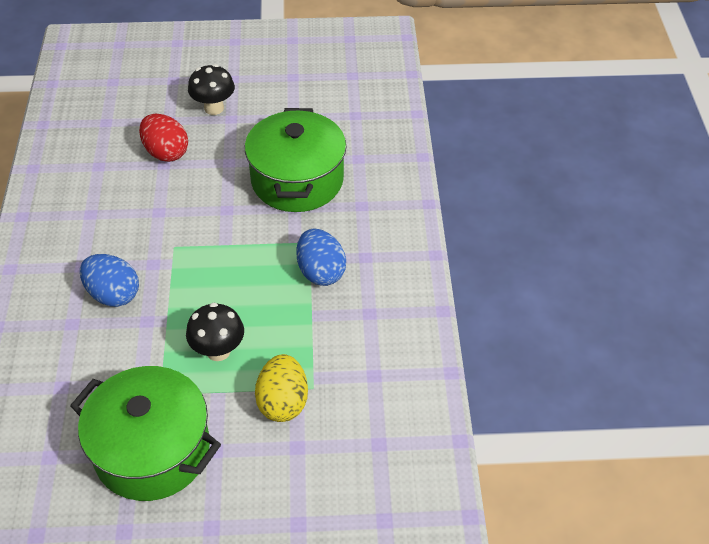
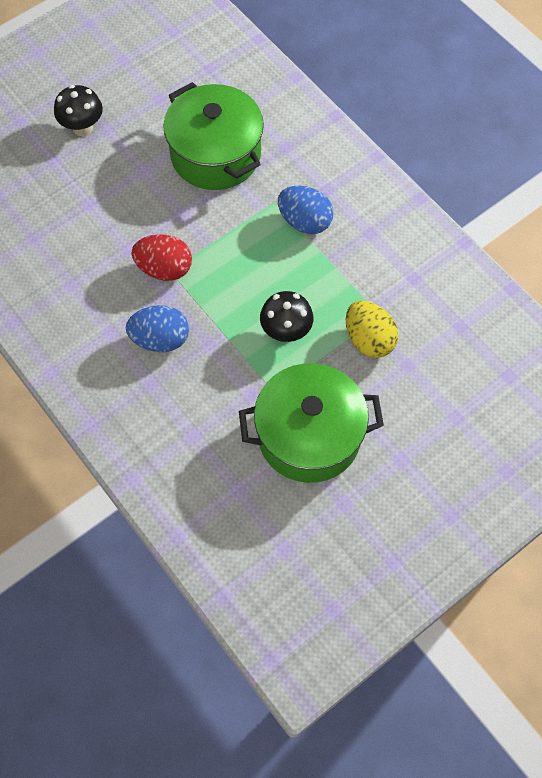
camera: 35 degrees left, 15 degrees up
(166, 152) = (81, 192): red egg -> red egg (164, 269)

